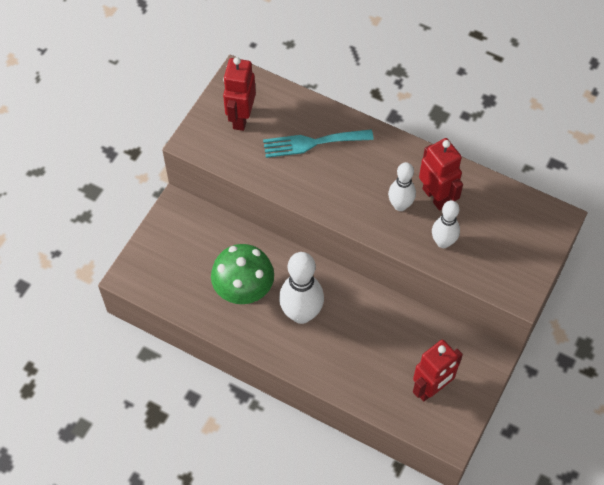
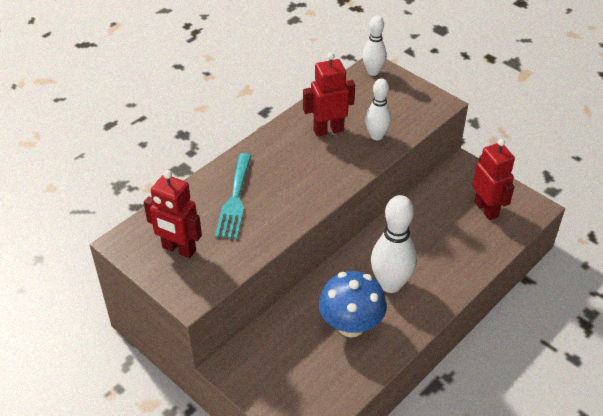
camera: 75 degrees left, 15 degrees down
(244, 290) = (351, 325): green mushroom -> blue mushroom
(400, 205) = (329, 154): white bowling pin -> white bowling pin (373, 72)

